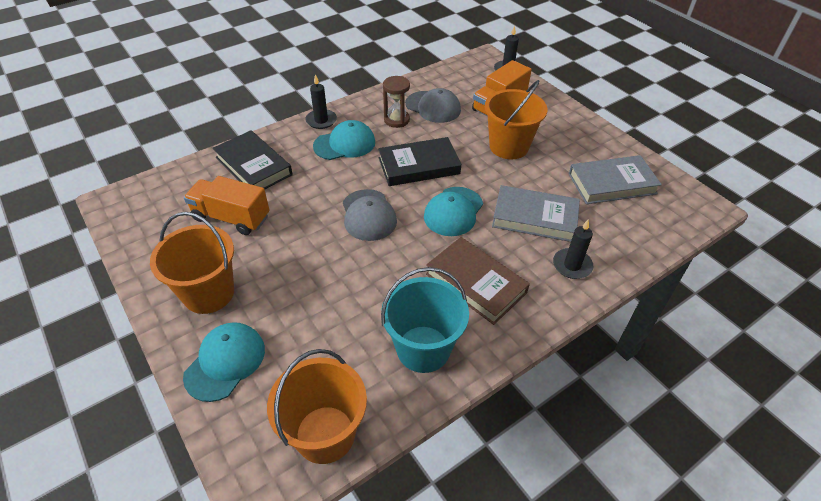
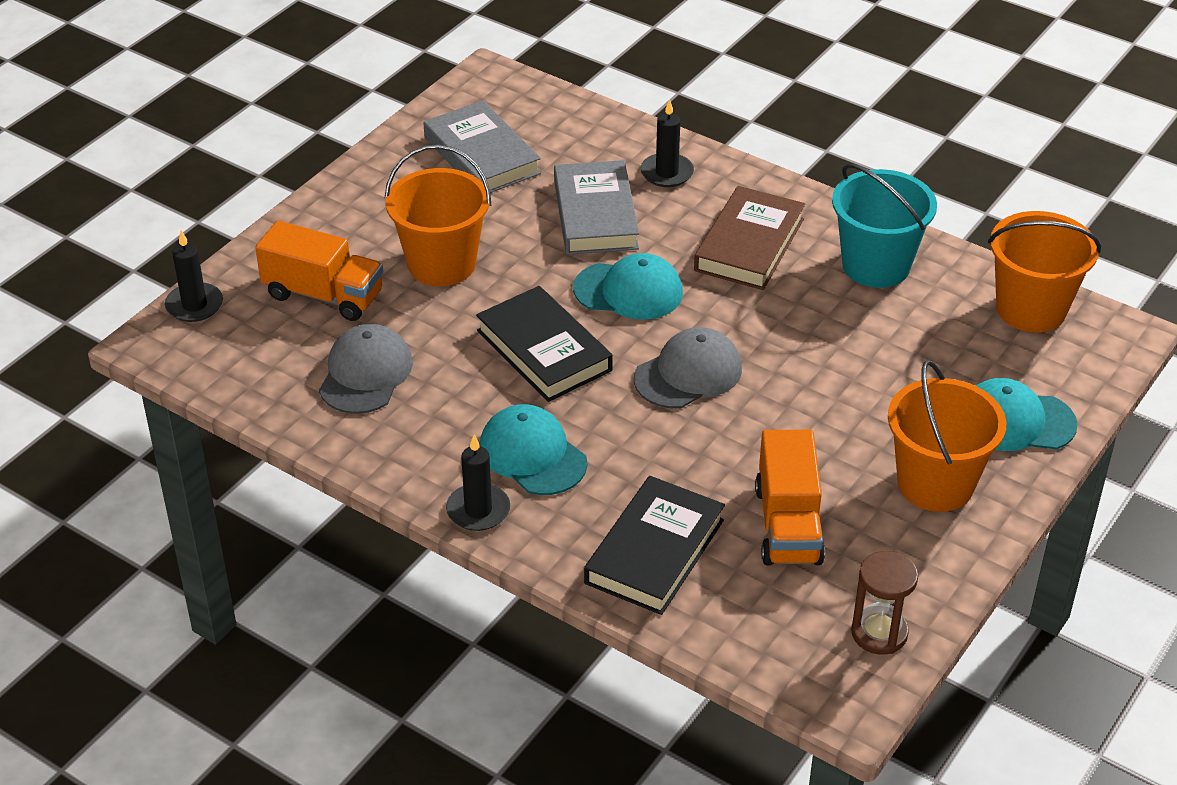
camera: 110 degrees left, 5 degrees down
(396, 120) = (428, 410): brown hourglass -> brown hourglass (879, 633)

